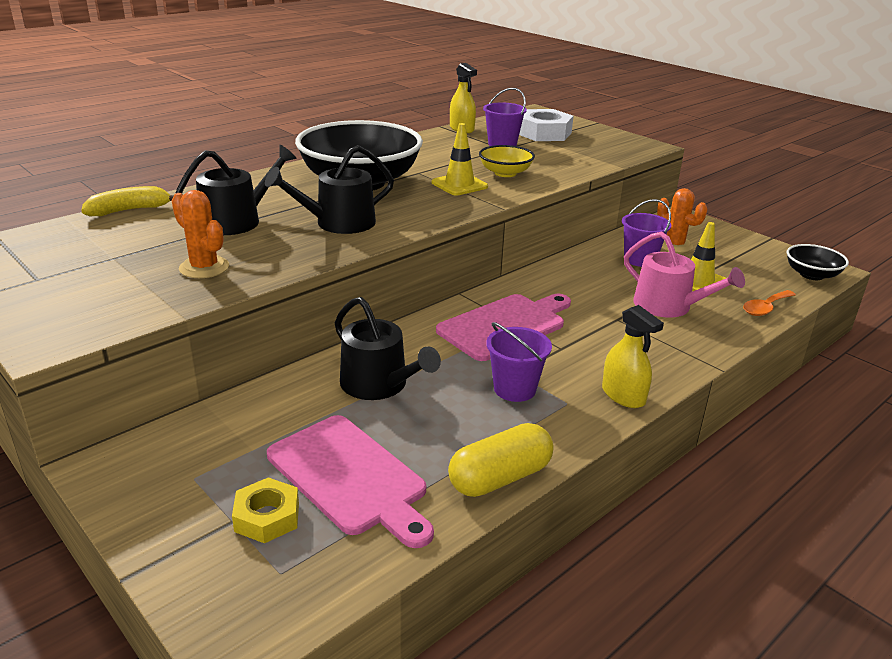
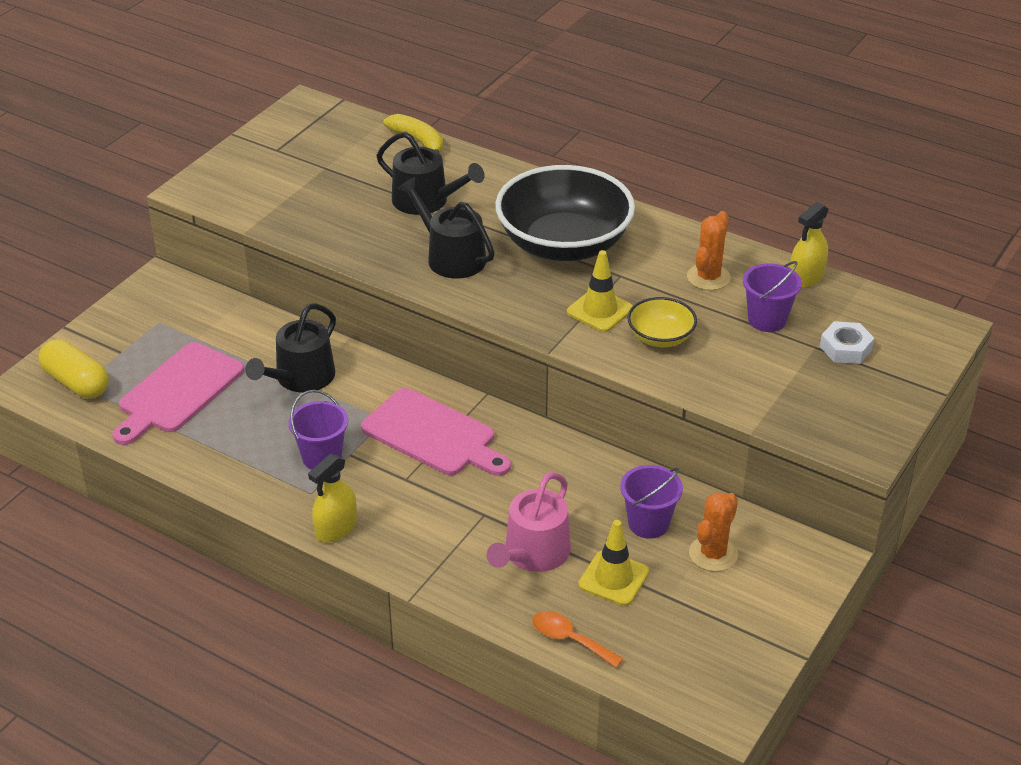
camera: 75 degrees right, 10 degrees up
(204, 268) = (326, 214): orange cactus -> orange cactus (708, 277)
(267, 517) = (128, 365): yellow nut -> none
(500, 478) = (196, 467): yellow capsule -> yellow capsule (76, 383)
(544, 133) = (845, 348): white nut -> white nut, size x0.63
(811, 275) = (694, 692): black bowl -> none

